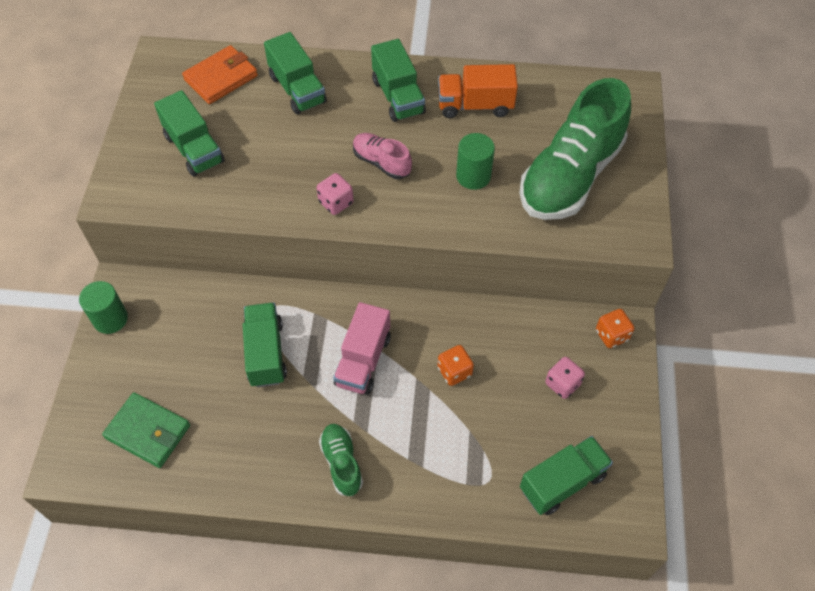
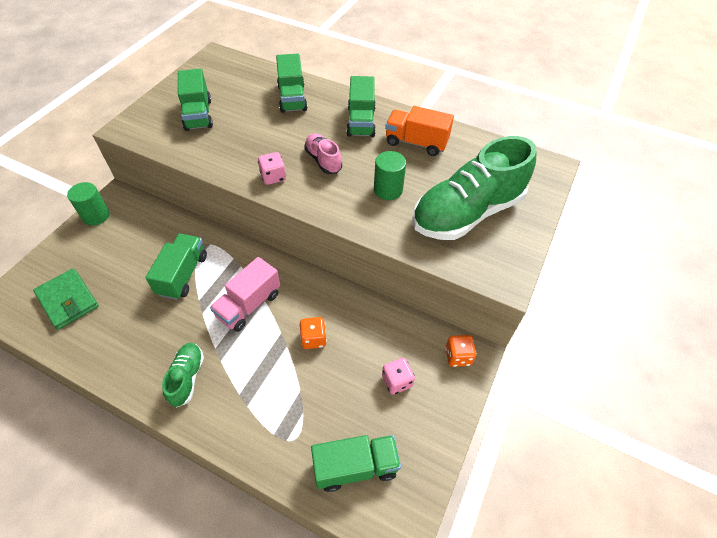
camera: 20 degrees right, 5 degrees down
(221, 78) = (245, 78): orange wallet -> none

